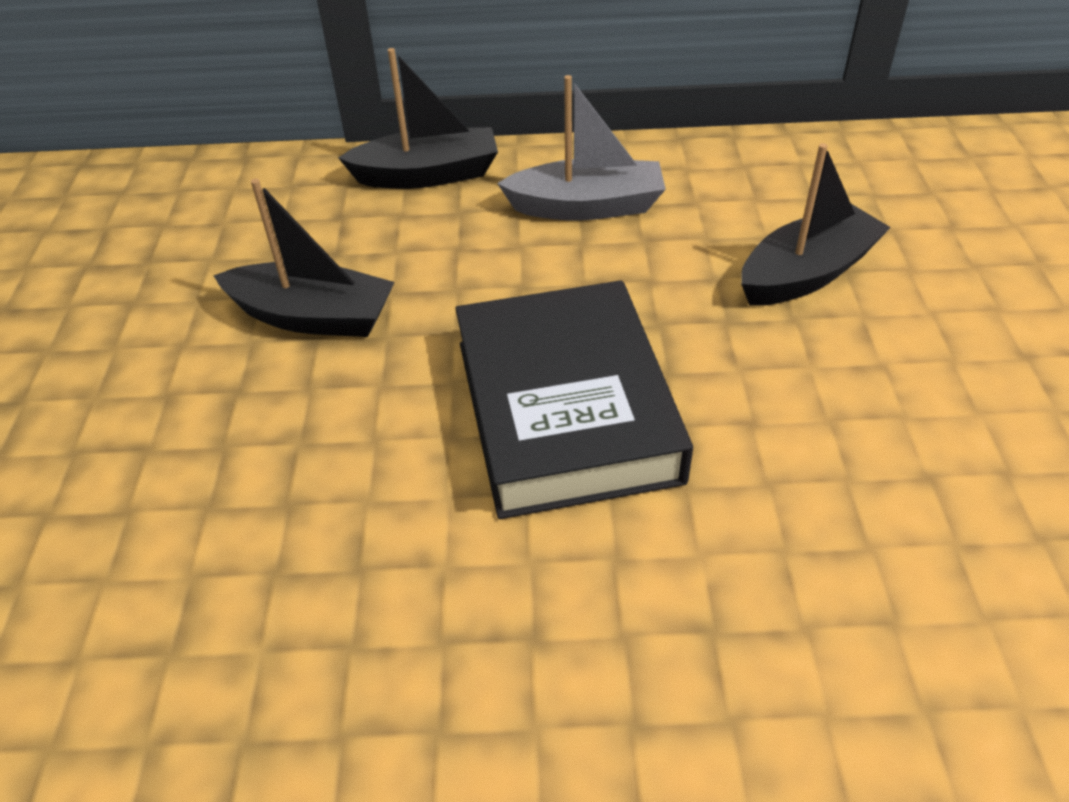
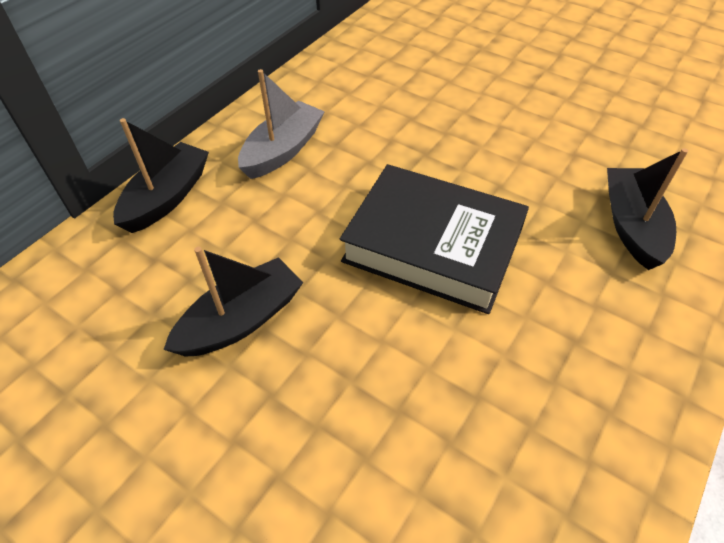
camera: 55 degrees left, 5 degrees up
(807, 274) = (420, 110): black boat -> black boat (631, 226)

